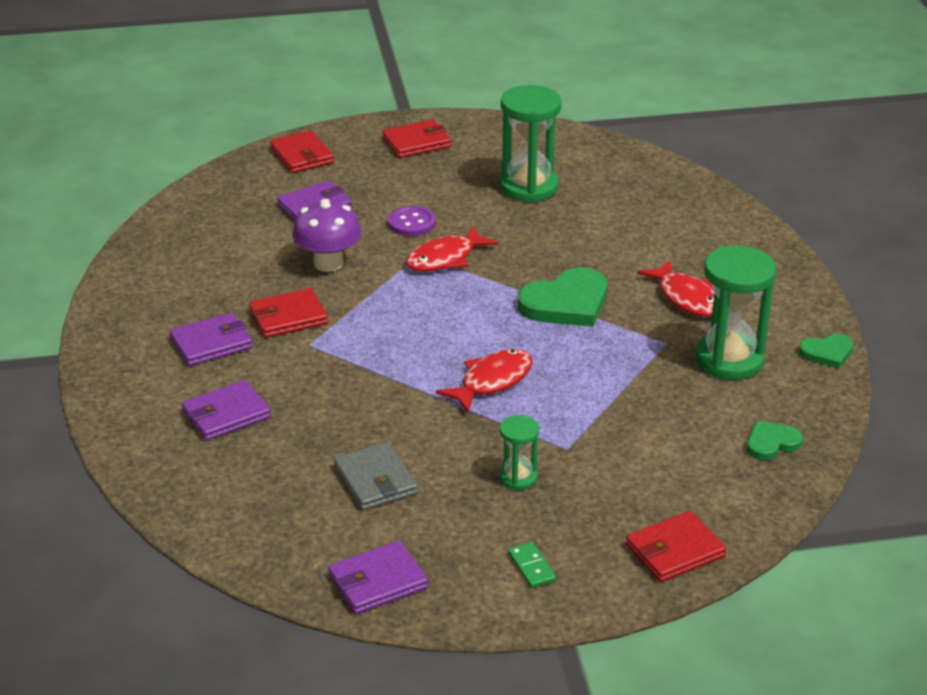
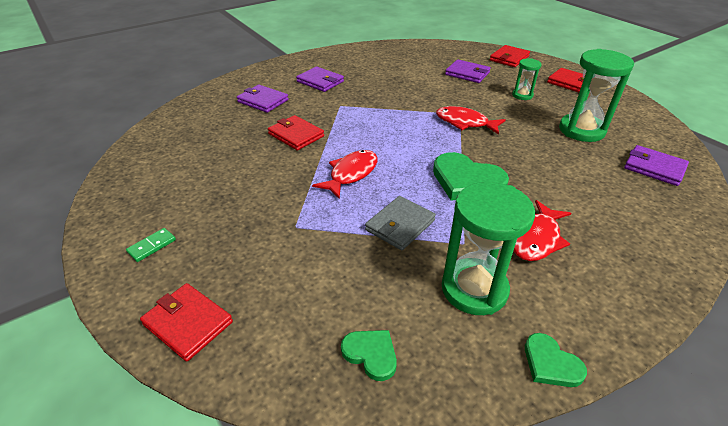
camera: 65 degrees right, 5 degrees up
(288, 317) = (360, 94): red wallet -> red wallet (296, 135)
(328, 263) = (420, 91): purple mushroom -> none
(375, 480) = (225, 159): grey wallet -> grey wallet (400, 225)
(378, 581) = (127, 186): purple wallet -> purple wallet (654, 168)
(411, 223) = (488, 103): purple button -> none
(492, 381) = (351, 174): red fish -> red fish turned 75 degrees counterclockwise
(518, 477) = (251, 213): green hourglass -> green hourglass (522, 95)

